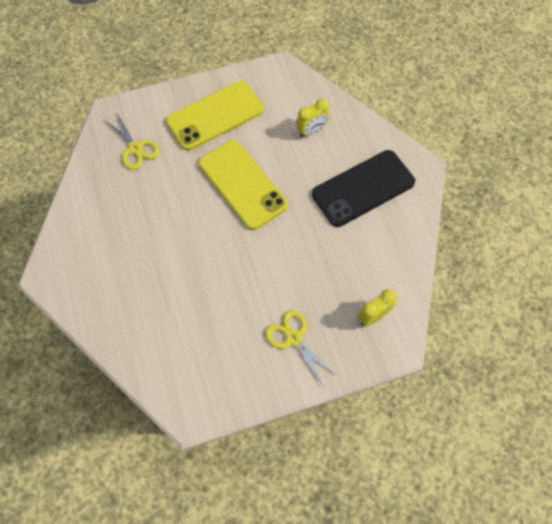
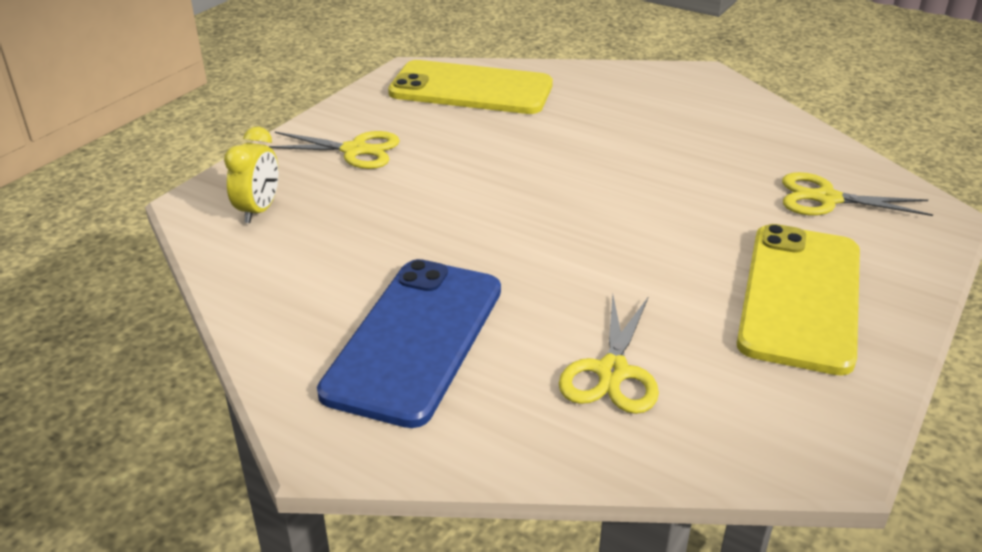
camera: 140 degrees right, 30 degrees down
(242, 184) = (619, 241): yellow phone -> yellow phone (471, 89)
(311, 131) = (612, 372): yellow clock -> yellow scissors
(363, 188) = (415, 339): black phone -> blue phone

